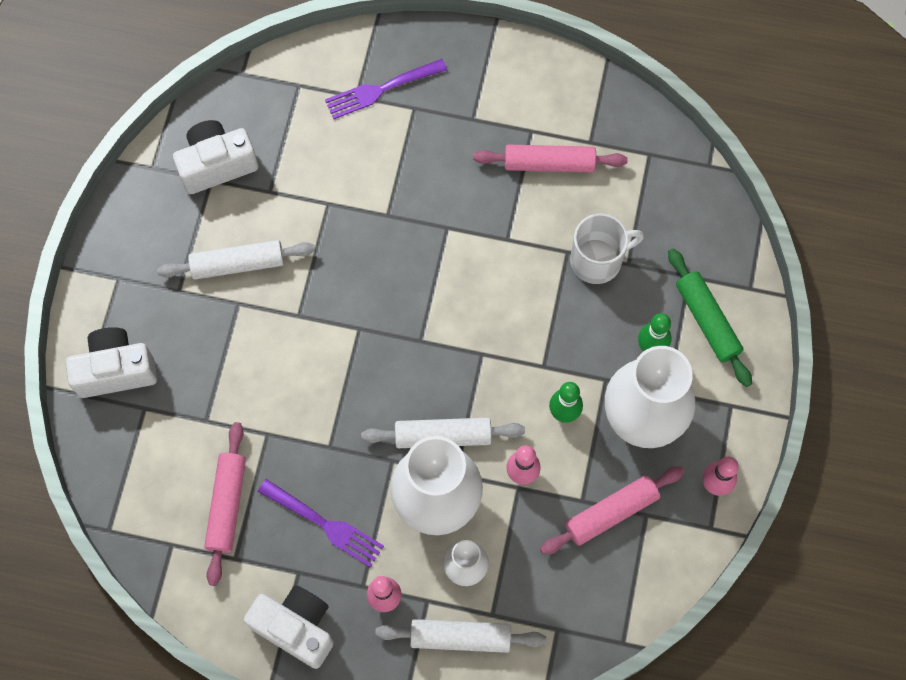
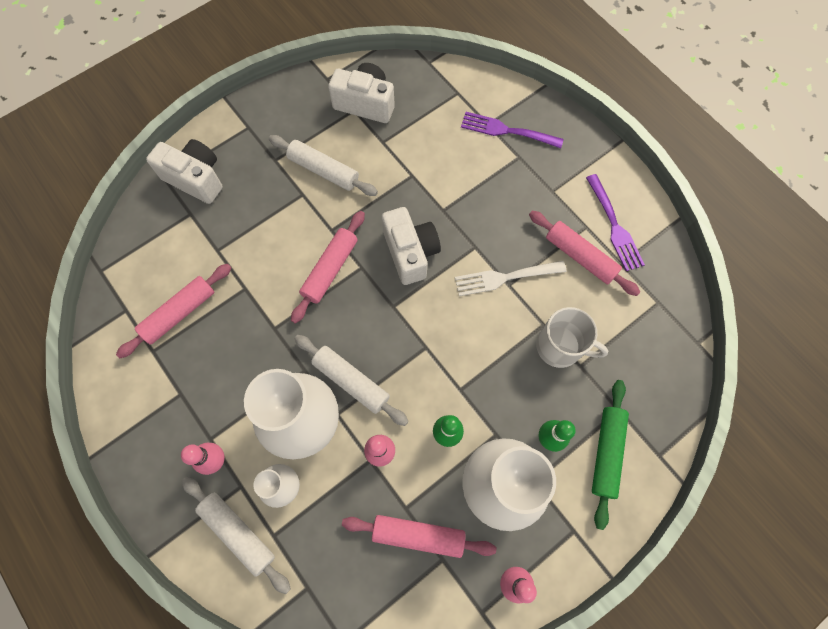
camera: 40 degrees right, 0 degrees up
(296, 627) = (145, 429): white camera -> white camera (410, 253)
(325, 524) = (225, 376): purple fork -> purple fork (614, 226)
(332, 353) = (330, 269): none -> pink rolling pin
(499, 235) = (505, 277): none -> white fork

